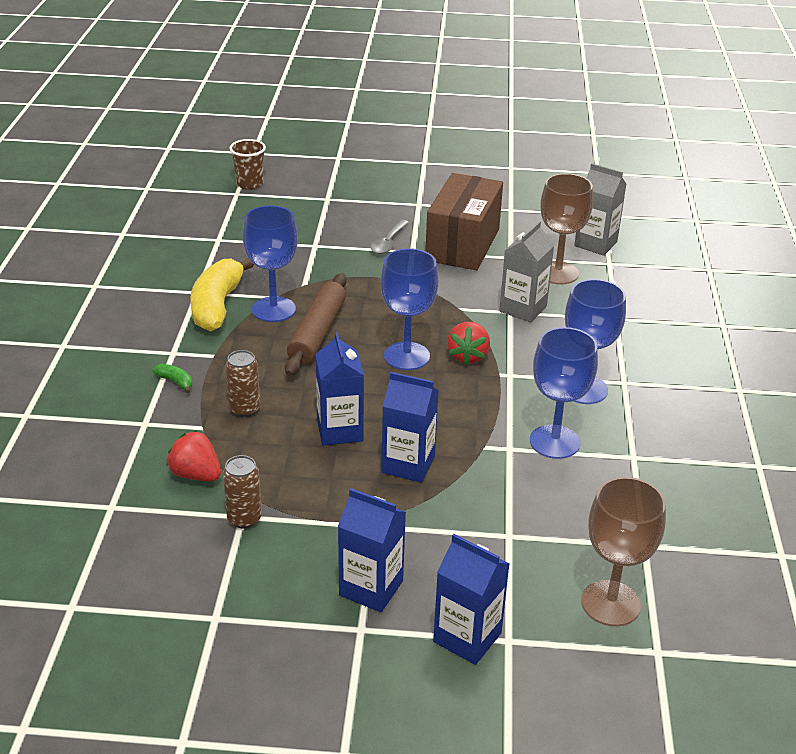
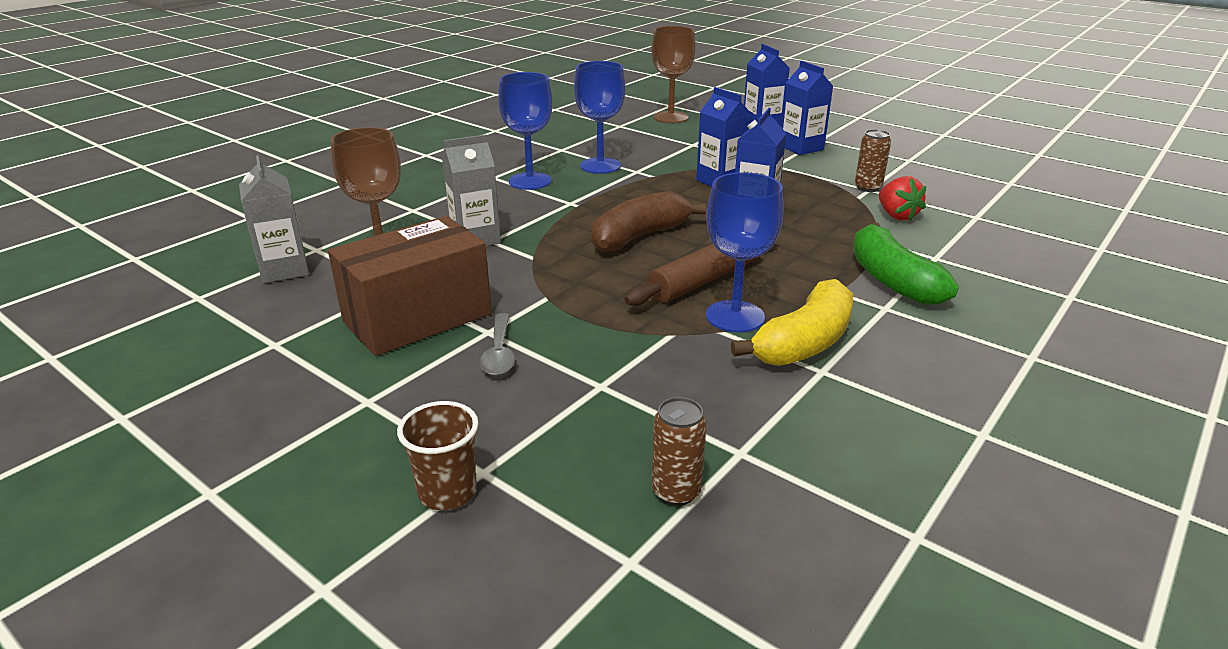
camera: 145 degrees left, 5 degrees down
(175, 382) = (892, 280): green banana -> green banana, size x2.45
(244, 409) = (830, 242): brown can -> brown can (676, 491)
(249, 184) = (582, 582): brown cup -> brown cup (447, 492)
(388, 242) = (499, 353): grey spoon -> grey spoon turned 120 degrees clockwise
(406, 356) = (639, 236): blue goblet -> brown banana
(468, 356) = (585, 222): red strawberry -> none

